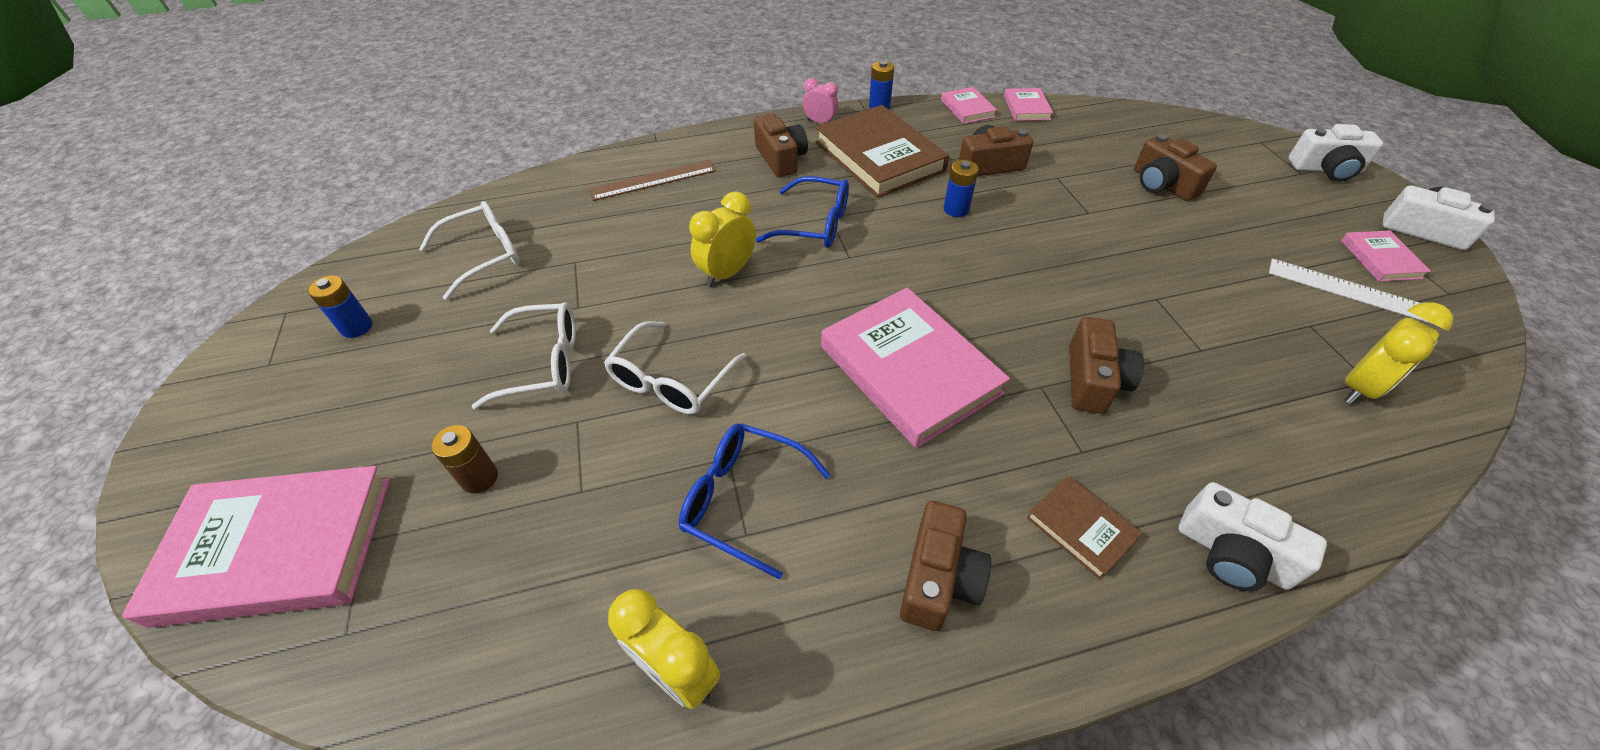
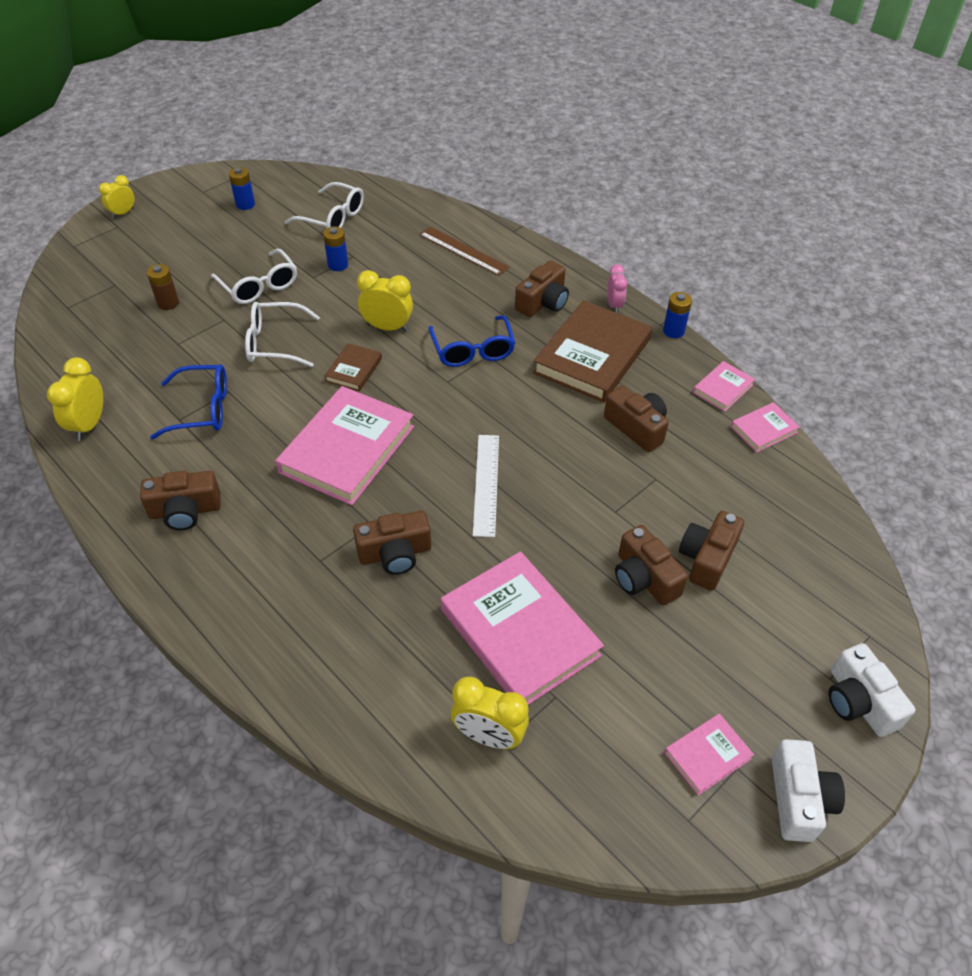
camera: 60 degrees right, 0 degrees up
(191, 480) = (123, 213): none -> yellow clock
(277, 548) = (99, 262): pink book -> pink book (519, 632)
(743, 500) = (201, 409): blue glasses -> blue glasses turned 90 degrees clockwise
(956, 209) = (552, 423): blue battery -> blue battery (338, 265)
(1081, 528) = (252, 571): brown book -> brown book (354, 369)
(1176, 224) = (644, 578): none -> brown camera
(1231, 554) = (268, 657): white camera -> none
(1352, 291) = (631, 729): white ruler -> white ruler (486, 484)

